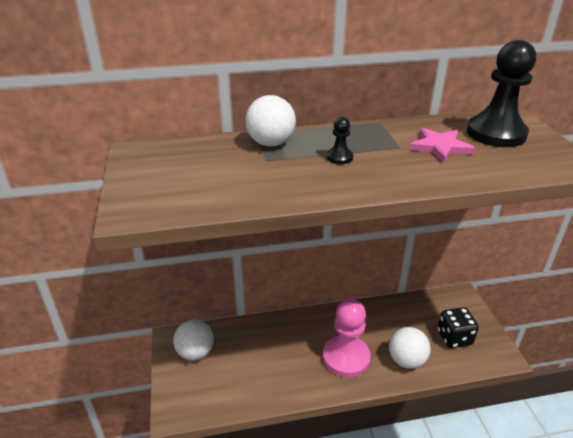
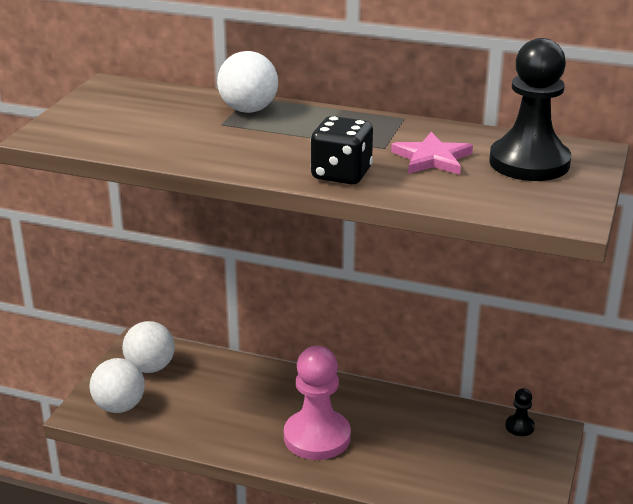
camera: 30 degrees right, 5 degrees down
(339, 157) = (300, 140): black pawn -> black pawn (519, 426)
(406, 360) = (391, 469): white ball -> white ball (119, 406)
(454, 338) = (483, 471): black dice -> black dice (341, 174)

